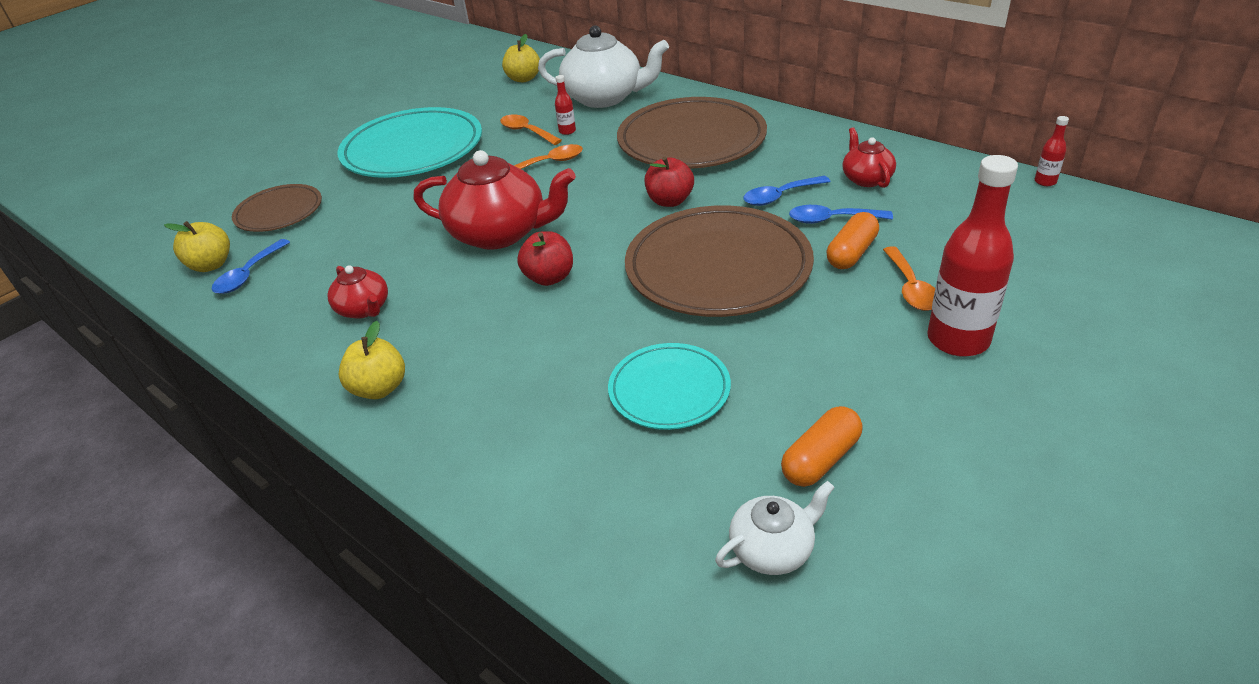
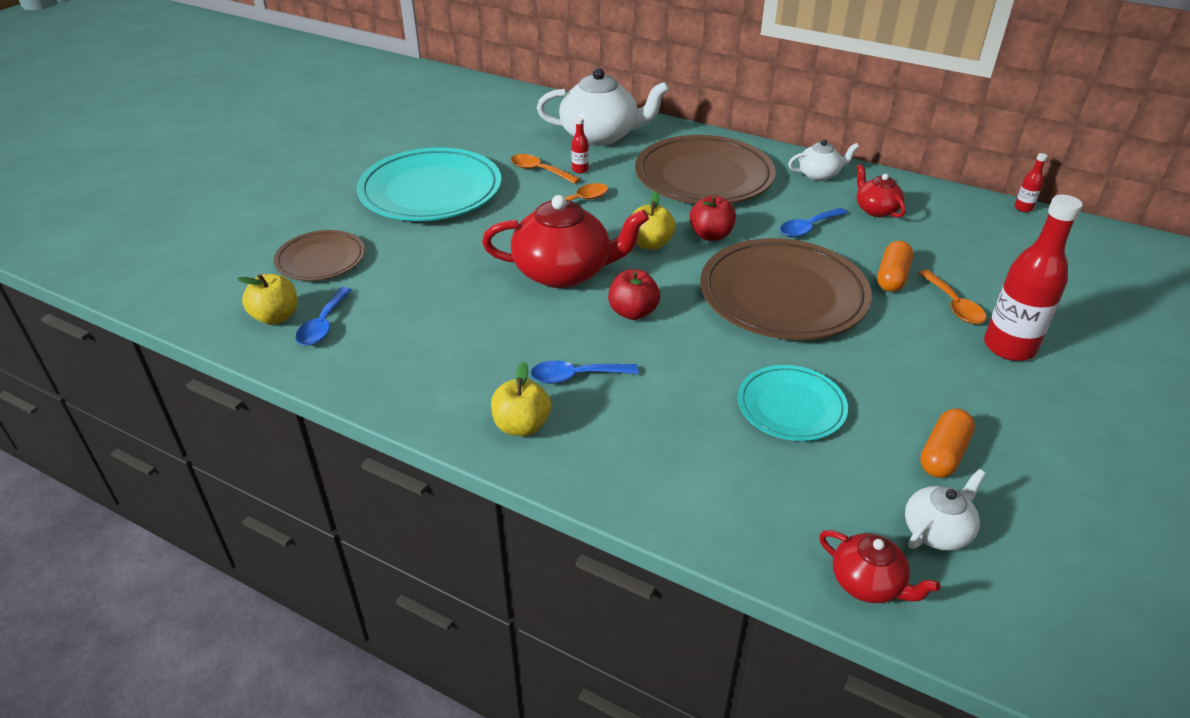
camera: 15 degrees left, 0 degrees up
(364, 309) = (465, 352): red teapot -> red teapot (868, 583)
(523, 79) = (509, 117): yellow apple -> yellow apple (650, 244)
(818, 140) = (819, 175): none -> white teapot
(832, 219) = (862, 247): blue spoon -> blue spoon (576, 376)

